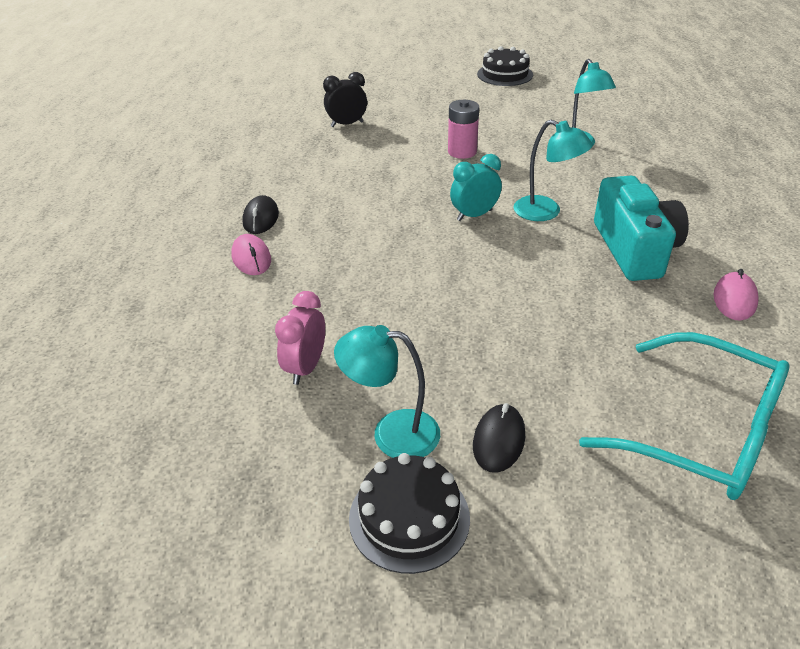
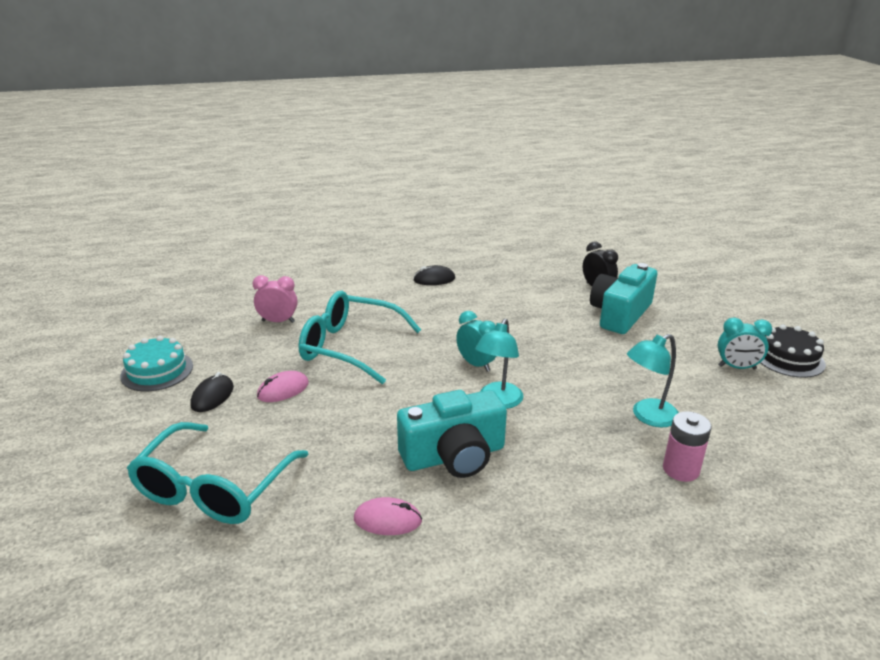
camera: 75 degrees right, 10 degrees down
(251, 258) = (385, 285): pink mouse -> pink mouse (283, 390)
(392, 433) = (221, 357): turquoise lamp -> none
(405, 123) = (620, 314): none -> turquoise camera
(406, 302) = (349, 347): none -> turquoise glasses
(409, 517) = (157, 371): black cake -> turquoise cake
(462, 152) = (585, 348): pink battery -> pink battery (681, 469)
(499, 440) = (212, 396): black mouse -> black mouse turned 75 degrees counterclockwise
(513, 95) = (737, 367): none -> turquoise clock

